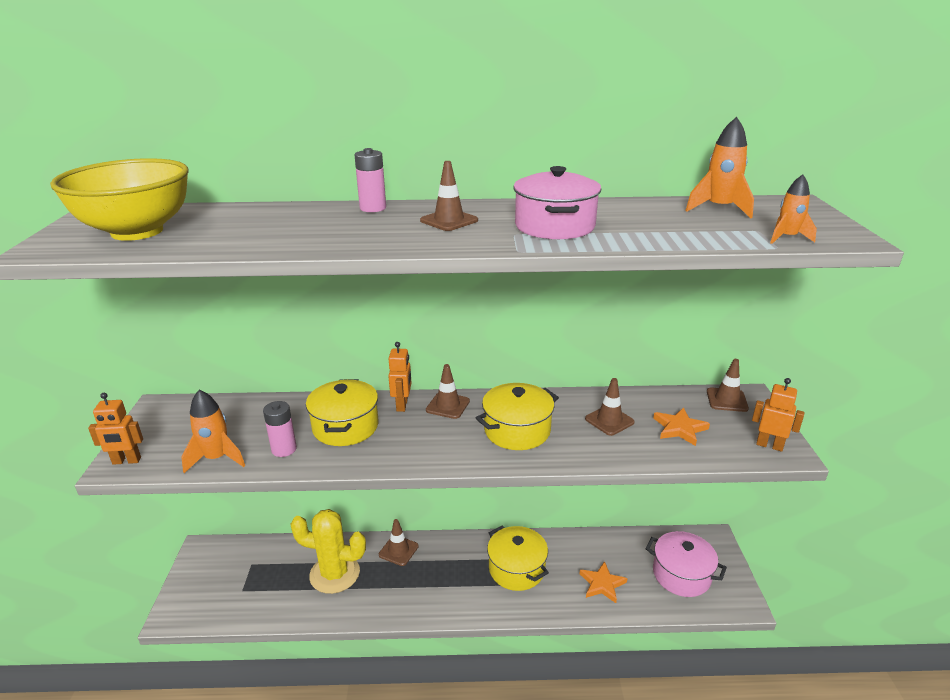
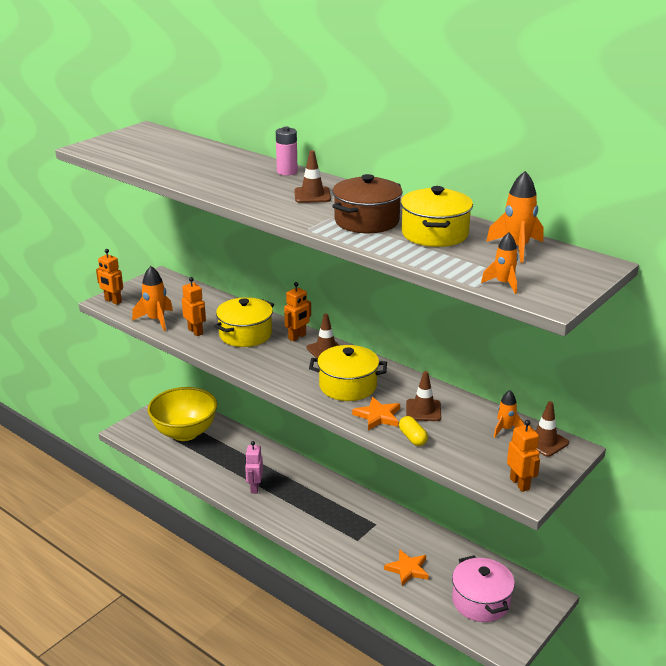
camera: 40 degrees right, 0 degrees up
(137, 232) = (142, 149): yellow bowl -> yellow bowl (185, 433)
(284, 449) = (195, 331): pink battery -> orange robot
(334, 574) = (234, 459): yellow cactus -> none
(388, 592) = (254, 488): none -> pink robot
(398, 550) = (289, 468): brown traffic cone -> none
(516, 569) = (356, 524): yellow pot -> yellow pot (435, 234)
(554, 226) = (366, 221): pink pot -> brown pot
(640, 451) = (412, 438): none -> yellow capsule
(679, 428) = (468, 440): orange star -> orange star (378, 416)
(687, 404) = (505, 429): none -> orange rocket

